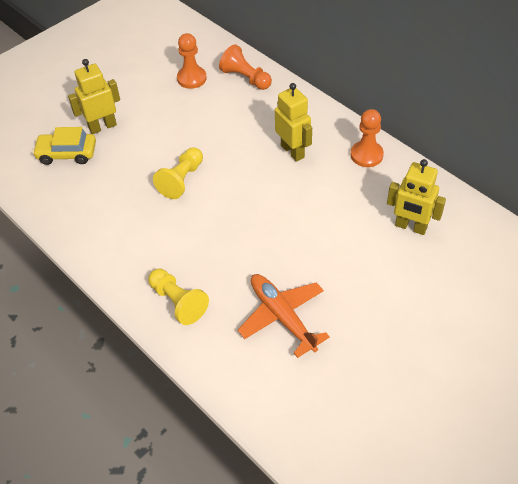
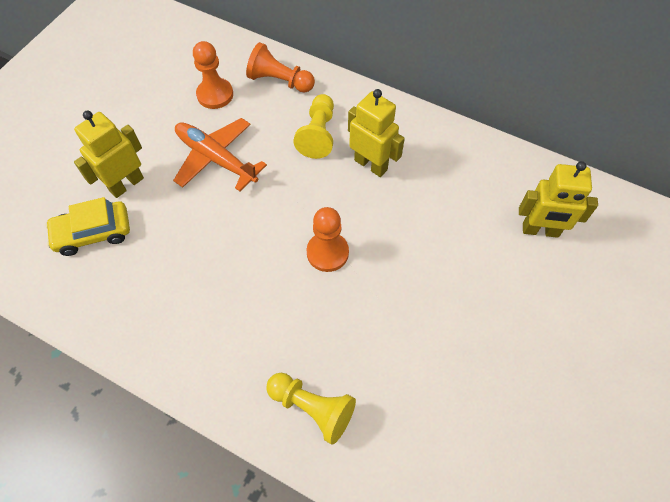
camera: 20 degrees left, 10 degrees up
(181, 180) = (253, 235): yellow pawn -> yellow pawn (318, 134)
(282, 317) = (446, 391): orange plane -> orange plane (216, 159)
(366, 155) = (455, 150): orange pawn -> orange pawn (327, 253)

